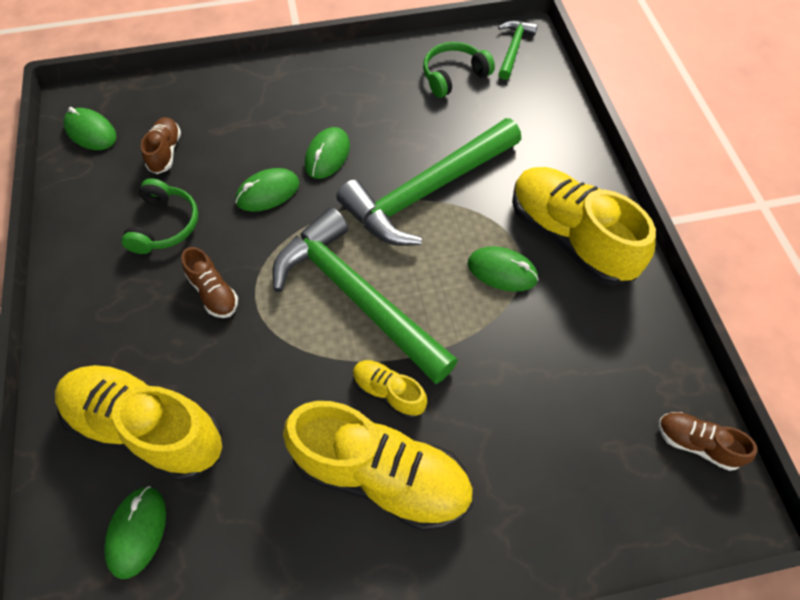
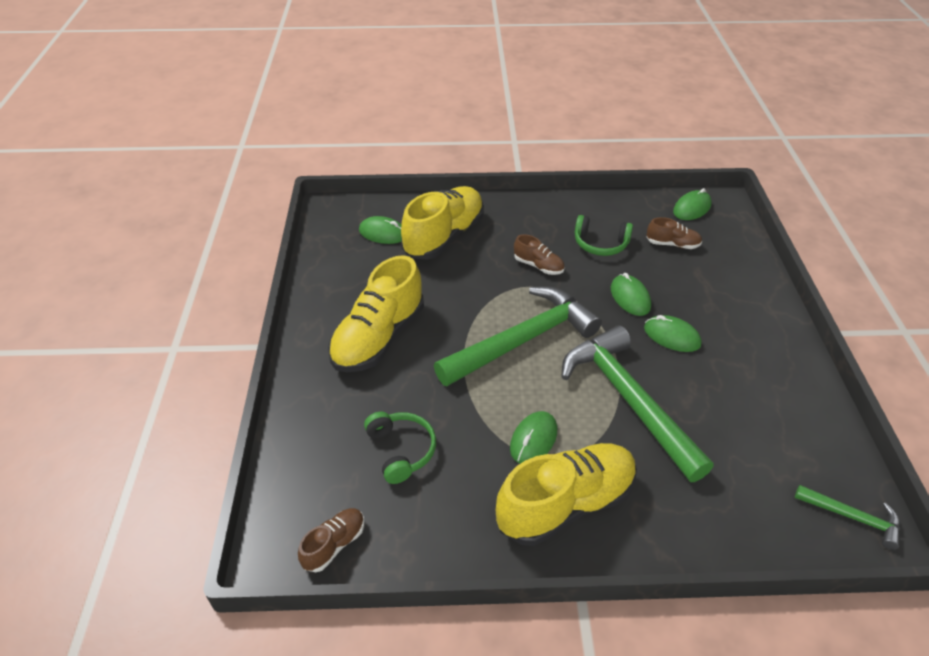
camera: 100 degrees right, 15 degrees down
(213, 292) = (538, 266): brown shoe -> brown shoe turned 120 degrees counterclockwise
(388, 392) = (437, 349): yellow shoe -> none
(454, 76) = (792, 448): green headphones -> green headphones (401, 450)

